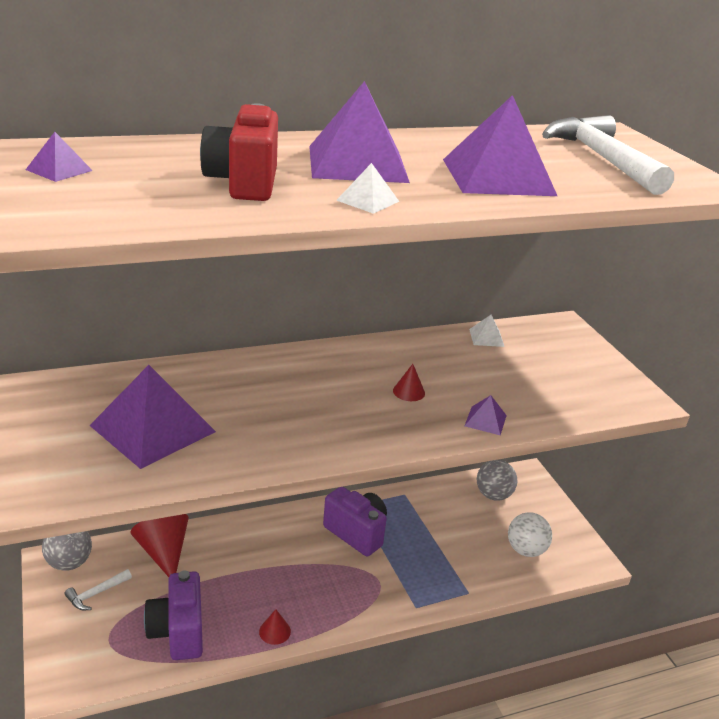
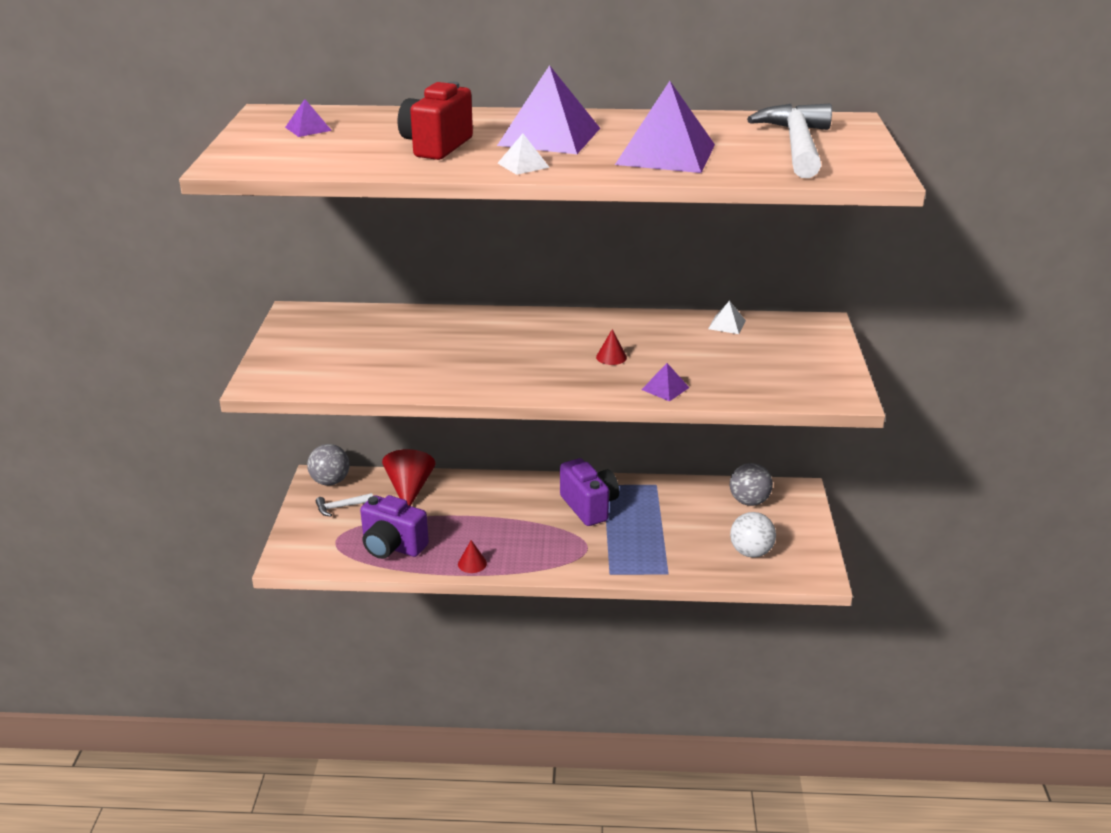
camera: 25 degrees right, 0 degrees up
(152, 428) = (374, 353): purple pyramid -> none
(178, 632) = (392, 546): purple camera -> purple camera turned 75 degrees counterclockwise

